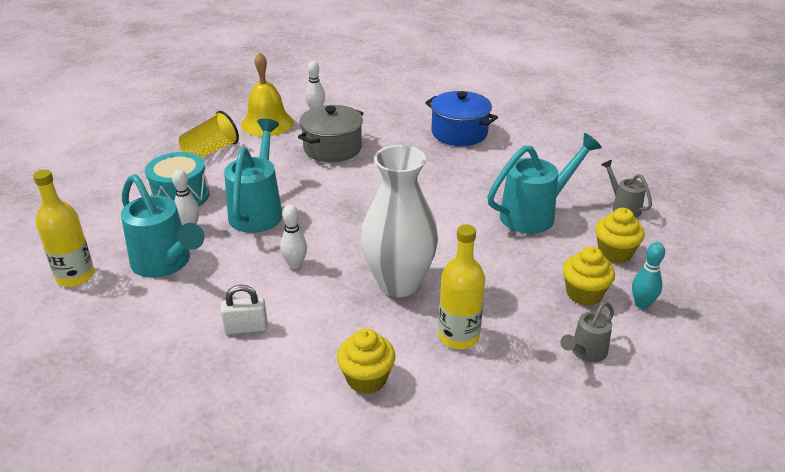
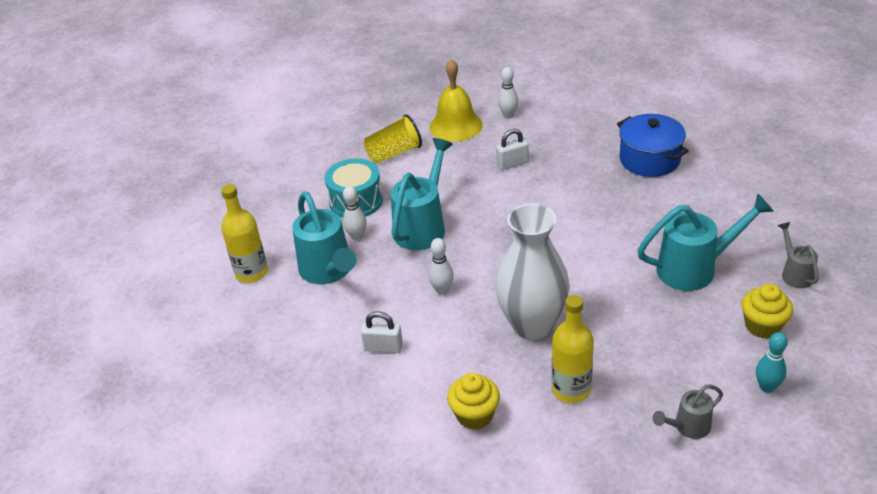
camera: 20 degrees right, 5 degrees up
(332, 148) = (512, 163): grey pot -> white padlock
(584, 294) = (711, 366): yellow cupcake -> none

